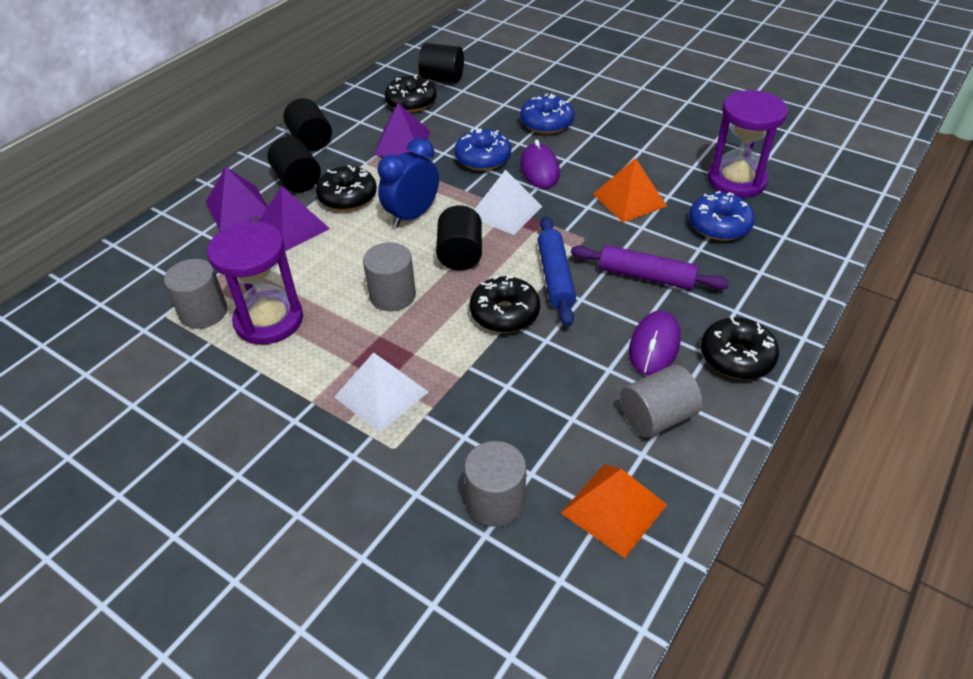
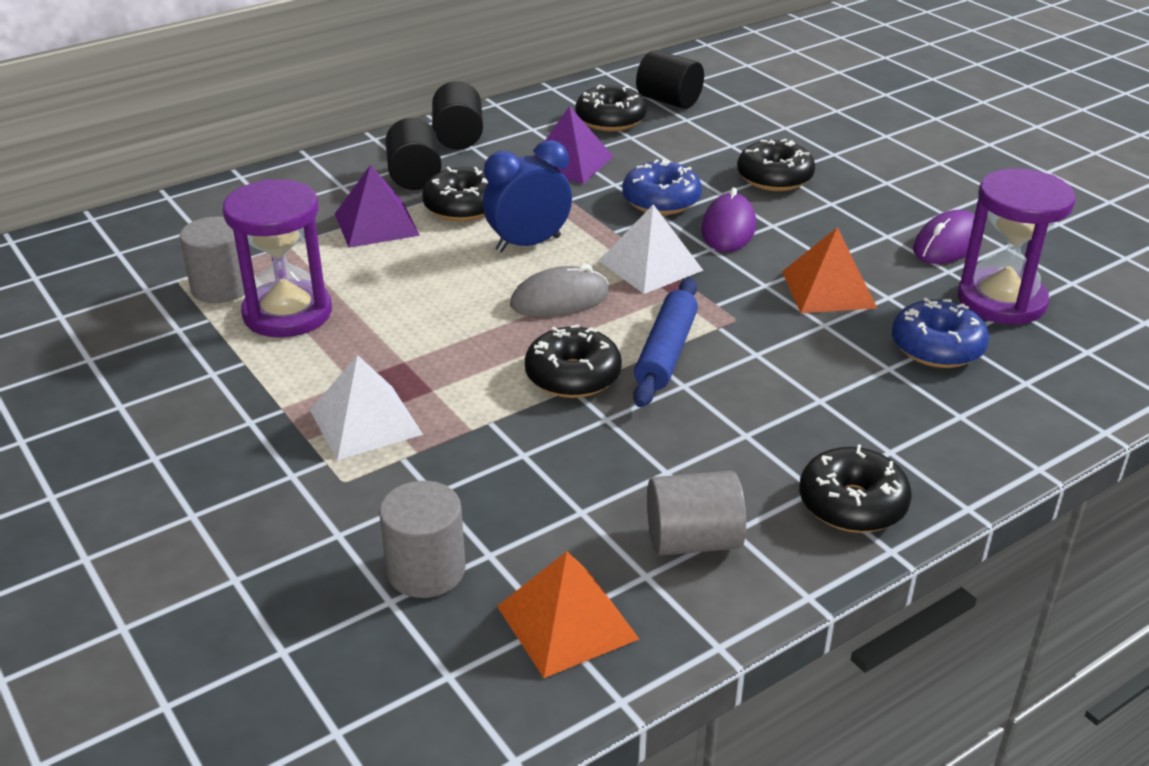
camera: 20 degrees right, 10 degrees down
(238, 207) = (328, 190): purple pyramid -> none
(392, 296) = (447, 323): grey cylinder -> none
(460, 254) = (560, 299): black cylinder -> grey mouse
(546, 123) = (774, 178): blue donut -> black donut
(646, 276) = (790, 381): purple rolling pin -> none
(654, 345) = (746, 461): purple mouse -> purple mouse (947, 243)

